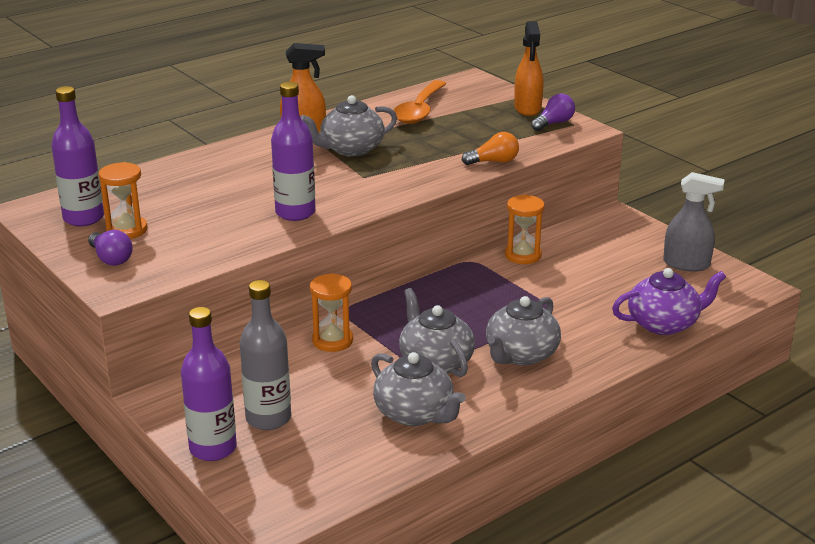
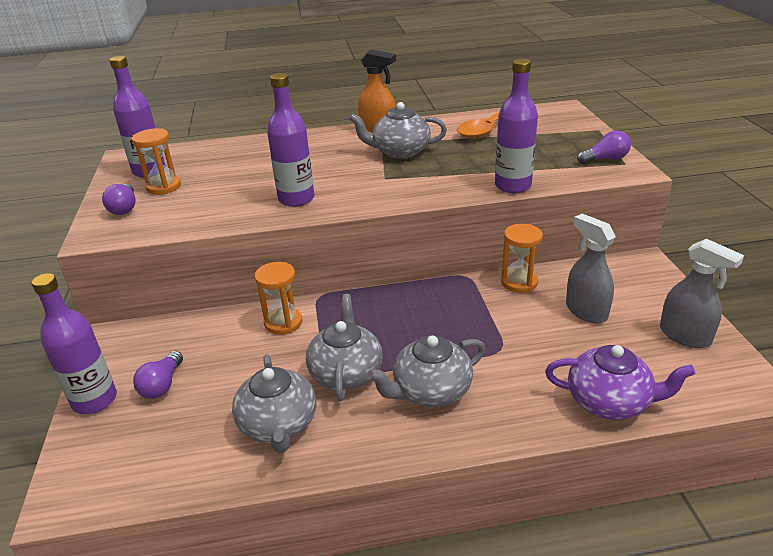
camera: 30 degrees right, 5 degrees up
(268, 418) = (162, 385): grey bottle -> purple light bulb
(493, 162) = (513, 186): orange light bulb -> purple bottle
(527, 108) = (591, 141): orange spray bottle -> none
(597, 264) = (586, 311): none -> grey spray bottle

